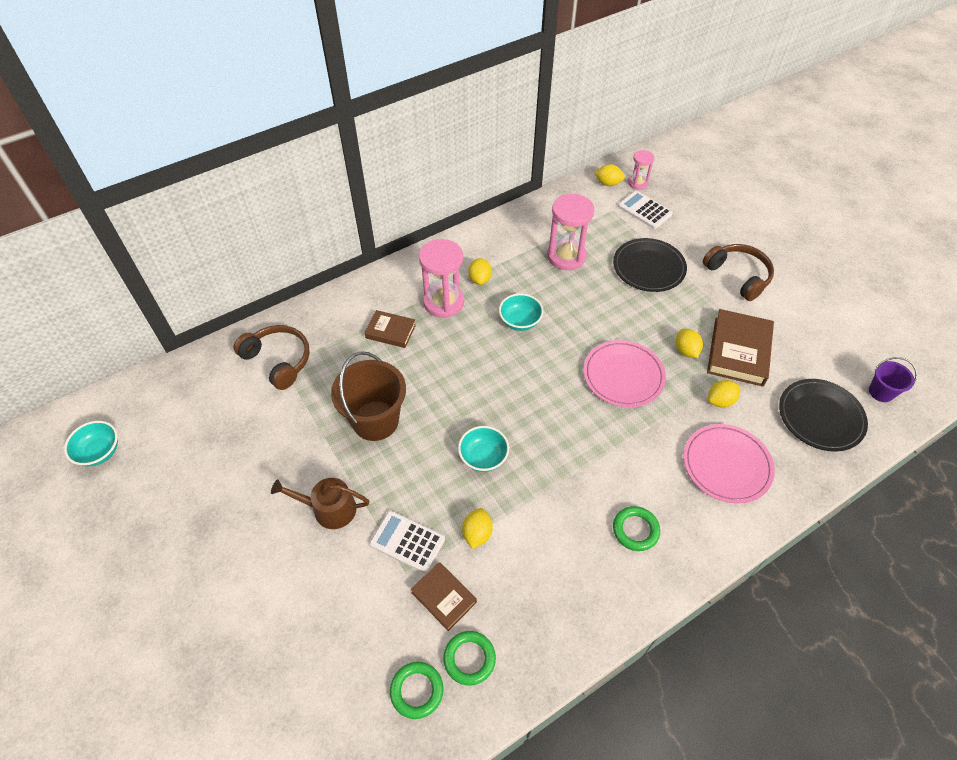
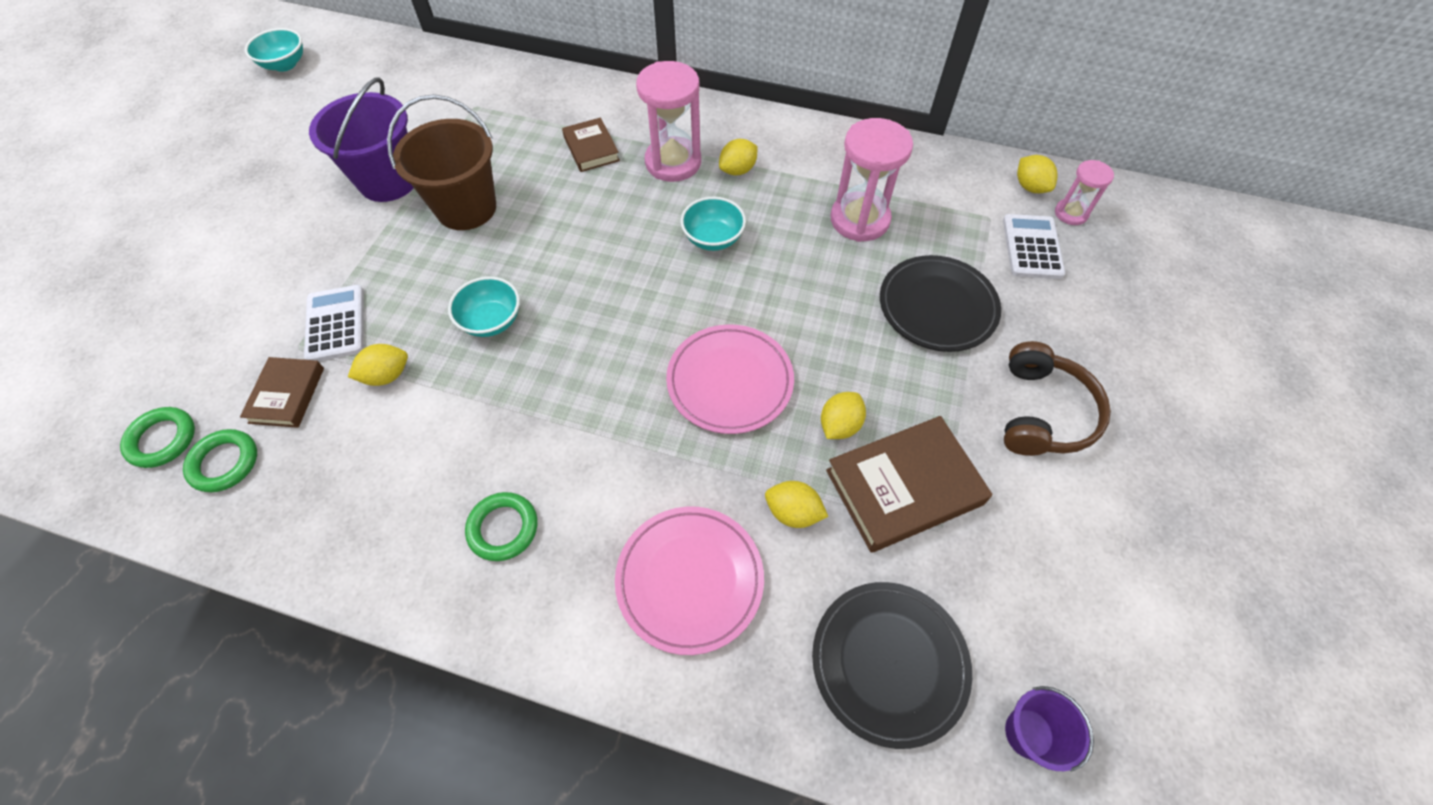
camera: 50 degrees right, 5 degrees up
(278, 360) = (478, 99): brown headphones -> none
(304, 449) = (388, 181): none -> purple bucket
(329, 509) = (332, 241): brown watering can -> none

